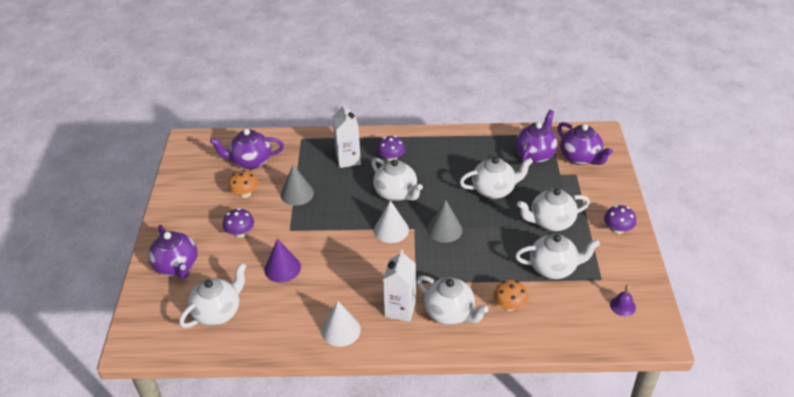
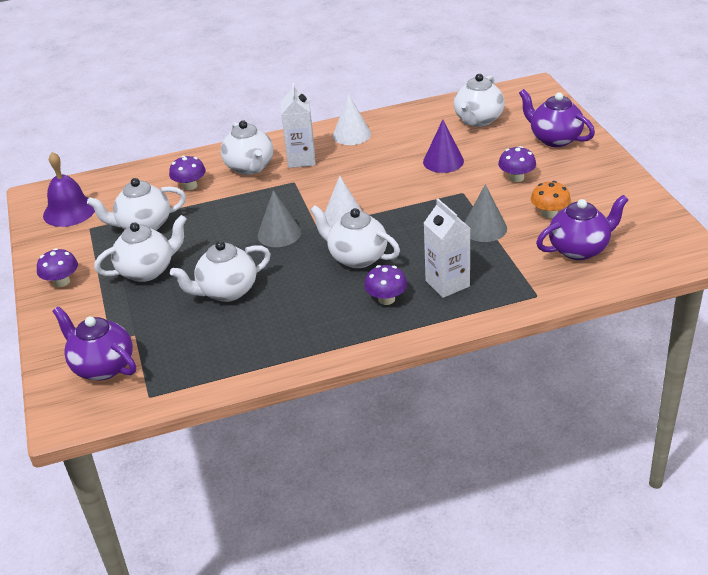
camera: 165 degrees right, 5 degrees down
(450, 313) = (250, 167): white teapot -> white teapot turned 135 degrees counterclockwise
(509, 305) = (190, 186): orange mushroom -> purple mushroom
(535, 154) = (173, 355): purple teapot -> none
(622, 306) = (69, 211): purple bell -> purple bell, size x1.92

